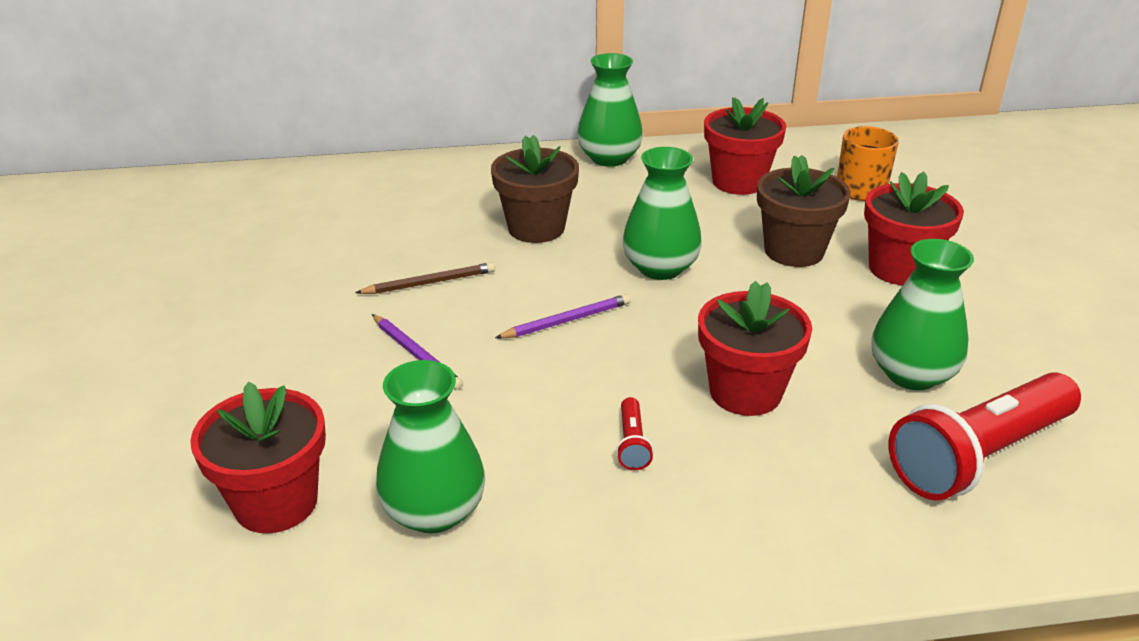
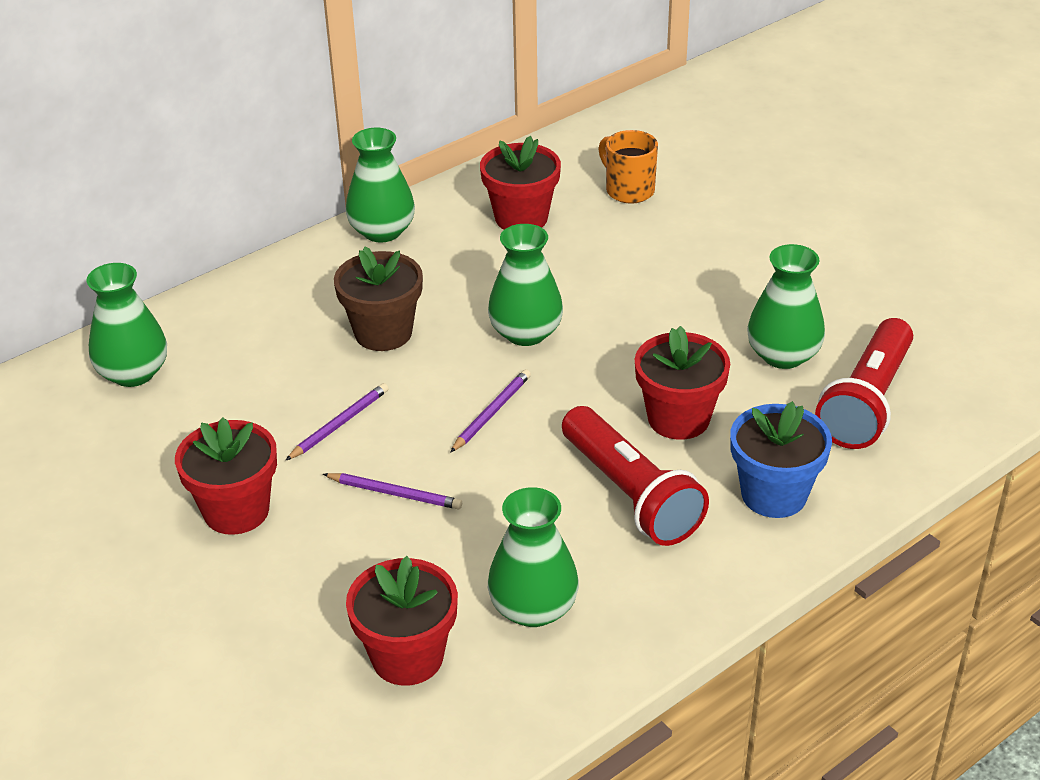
camera: 30 degrees left, 5 degrees up
(320, 194) = (133, 373): none -> green vase
(429, 283) = (339, 424): brown pencil -> purple pencil
(632, 443) = (630, 494): red flashlight -> red flashlight, size x2.44
(790, 508) = (774, 495): none -> blue flower pot
(794, 251) = (621, 275): brown flower pot -> none
(899, 269) = (713, 262): red flower pot -> red flower pot (236, 511)

